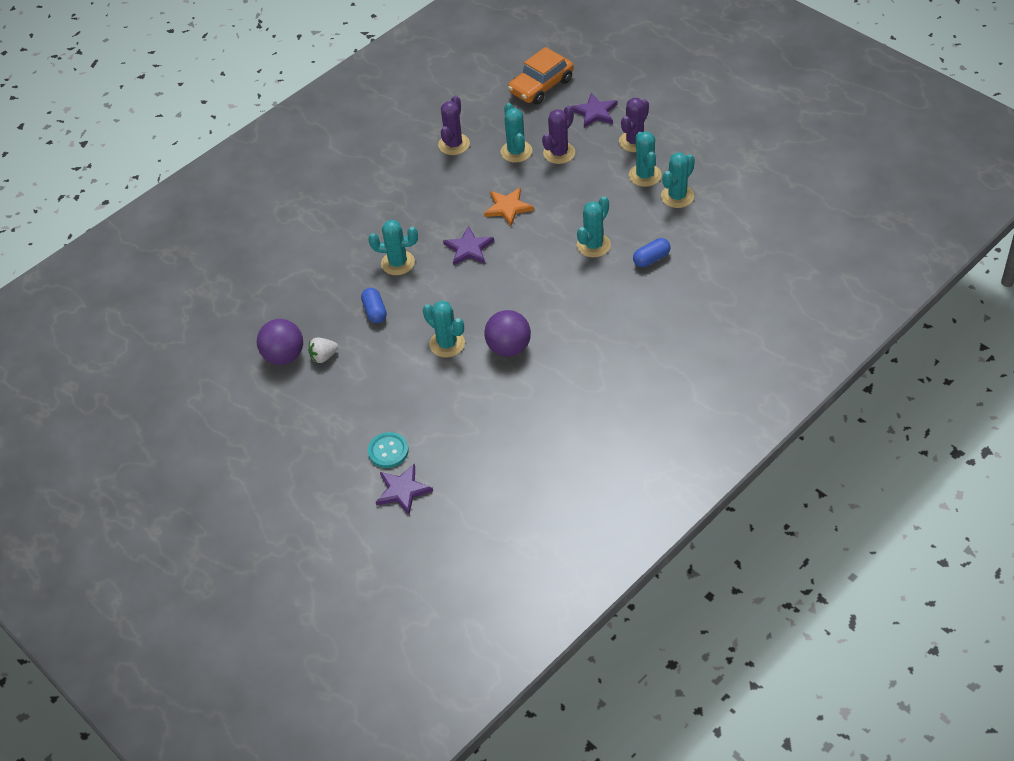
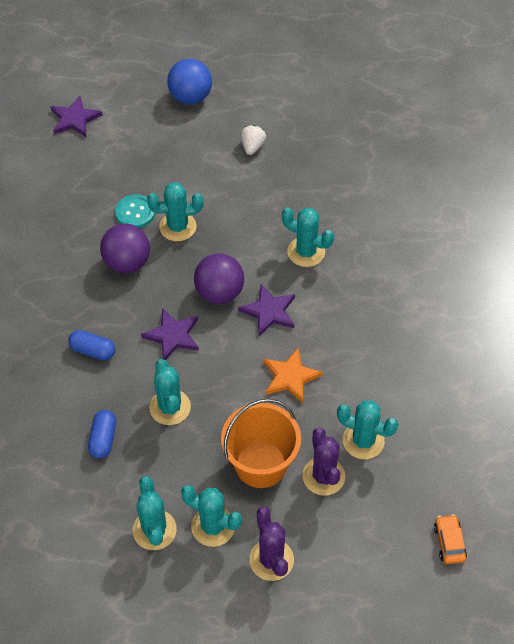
camera: 125 degrees right, 5 degrees up
(284, 356) = (280, 125): purple ball -> purple ball (219, 293)
(304, 432) = (190, 97): none -> blue ball
(375, 311) = (266, 204): blue capsule -> blue capsule (93, 351)
(388, 451) = (118, 131): turquoise button -> turquoise button (135, 212)
(398, 263) = (306, 252): turquoise cactus -> turquoise cactus turned 75 degrees clockwise
(454, 144) = (427, 396): purple cactus -> none
(541, 86) = (449, 542): orange car -> orange car, size x0.50
(583, 182) = (260, 464): none -> orange bucket
(595, 112) = (354, 560): purple star -> purple star (172, 336)

